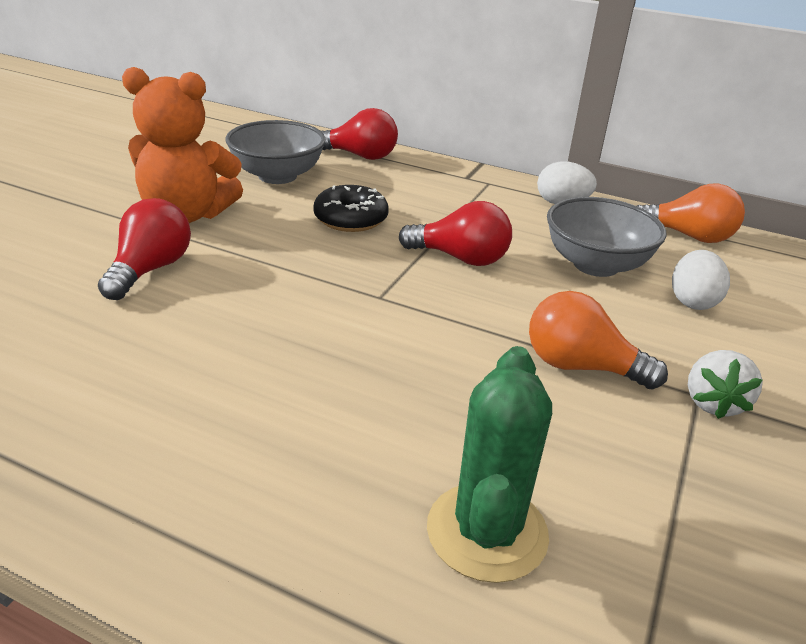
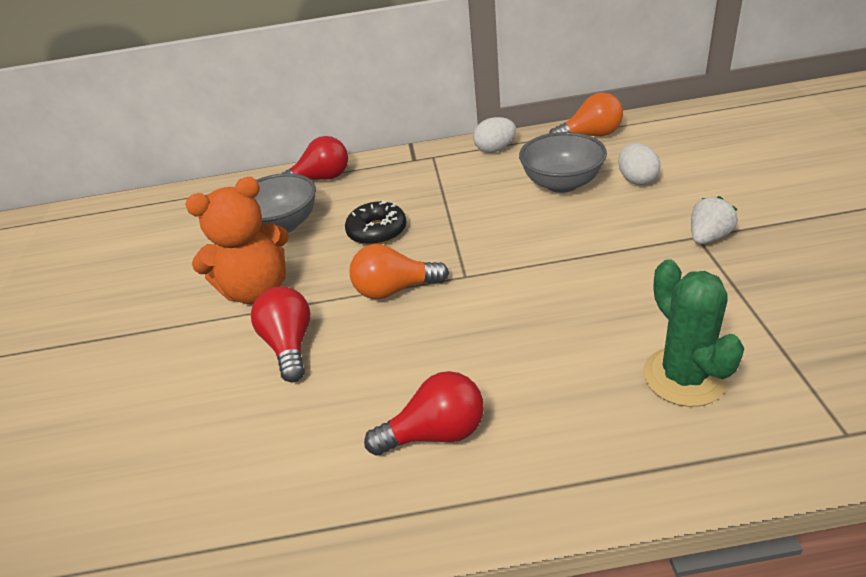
camera: 25 degrees left, 5 degrees up
(460, 258) = (481, 222): red light bulb -> red light bulb (435, 433)
(580, 366) = (625, 255): orange light bulb -> orange light bulb (394, 290)
(713, 403) = (708, 237): white strawberry -> white strawberry turned 120 degrees counterclockwise

